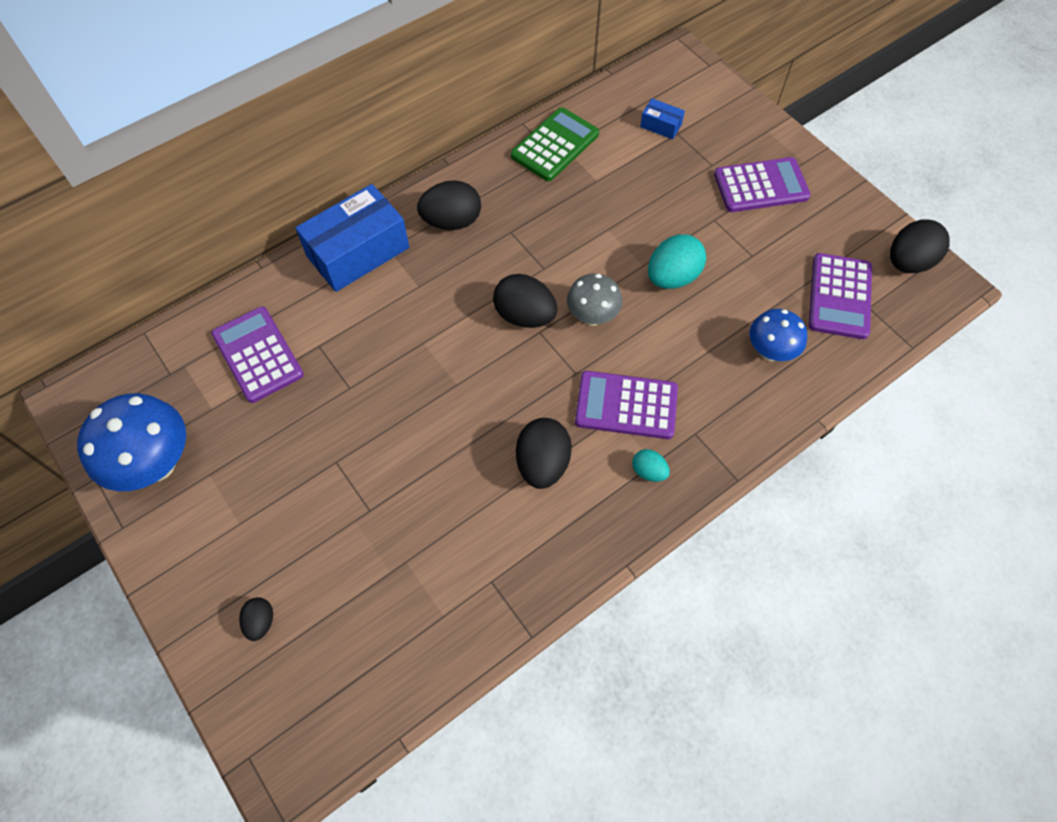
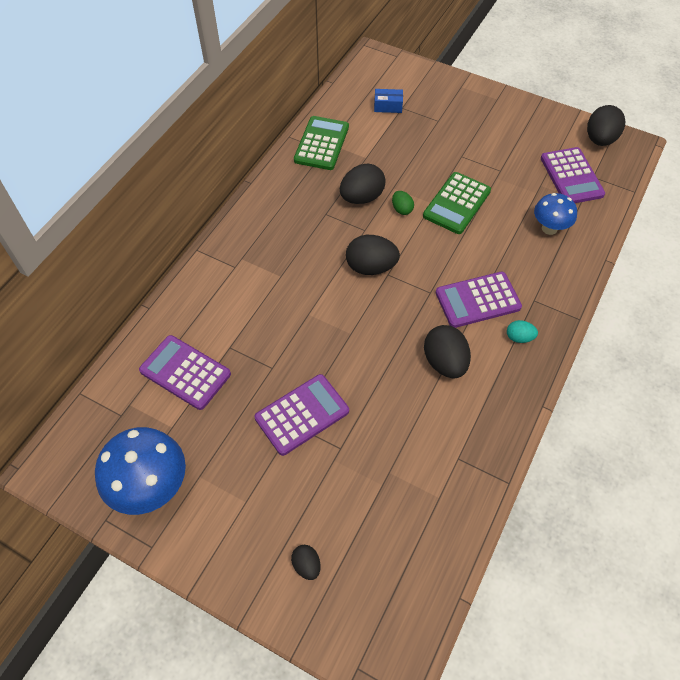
camera: 25 degrees left, 5 degrees down
(358, 252) = (219, 269): blue box -> none
(452, 221) = (278, 222): black egg -> black egg (362, 197)
(592, 317) = (418, 250): grey mushroom -> none
(601, 259) = (401, 209): none -> green egg
(672, 277) = (456, 203): turquoise egg -> green calculator
(761, 186) = (478, 123): purple calculator -> purple calculator (302, 415)

